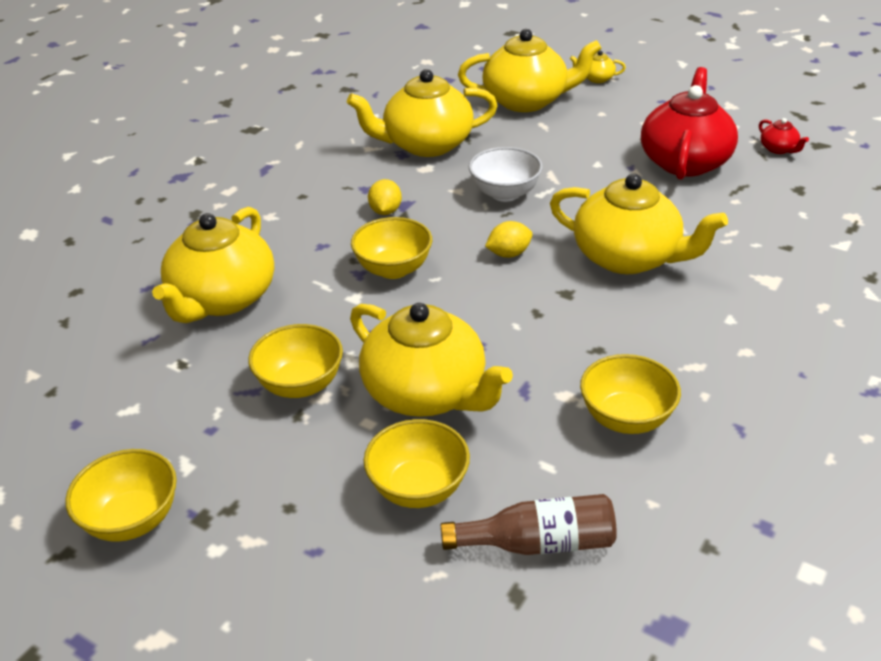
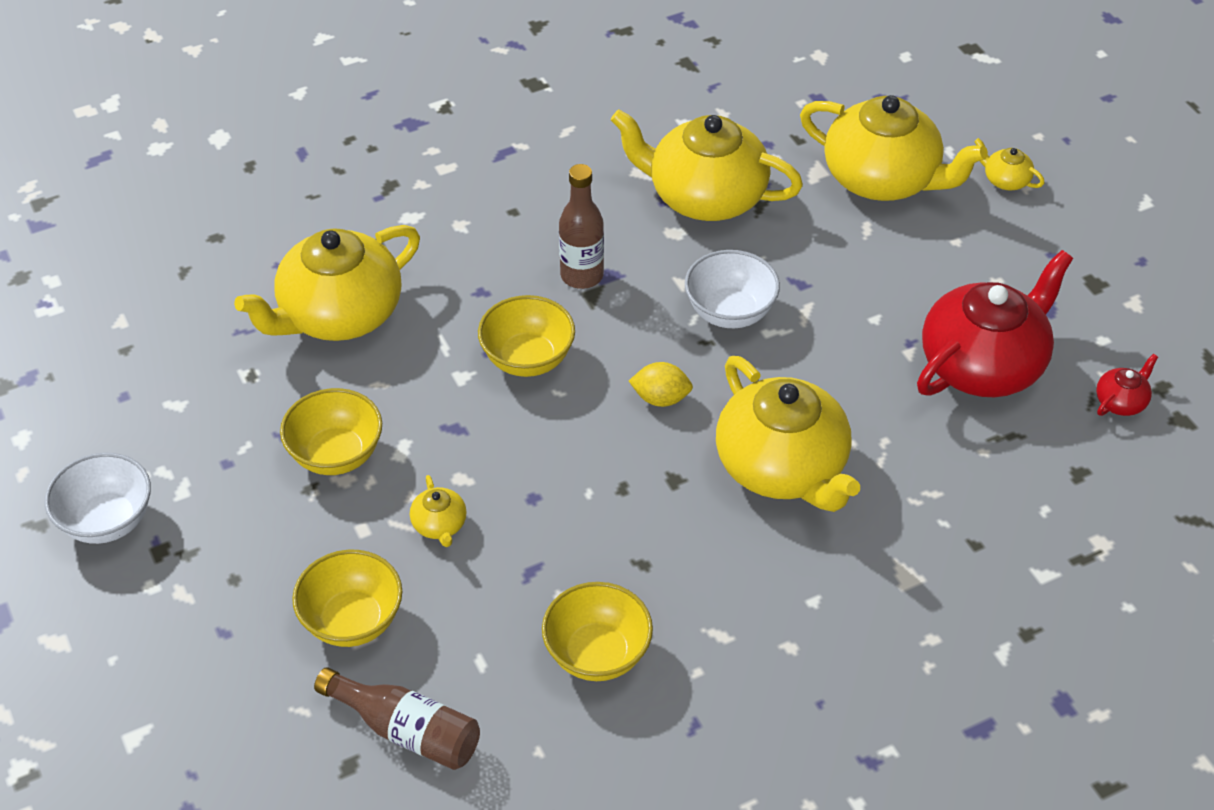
camera: 30 degrees right, 10 degrees up
(132, 519) = (107, 521): yellow bowl -> white bowl
(385, 211) = (582, 275): yellow lemon -> brown bottle
(426, 393) = (439, 525): yellow teapot -> yellow teapot, size x0.41
(778, 149) = (1121, 402): red teapot -> red teapot turned 135 degrees counterclockwise

